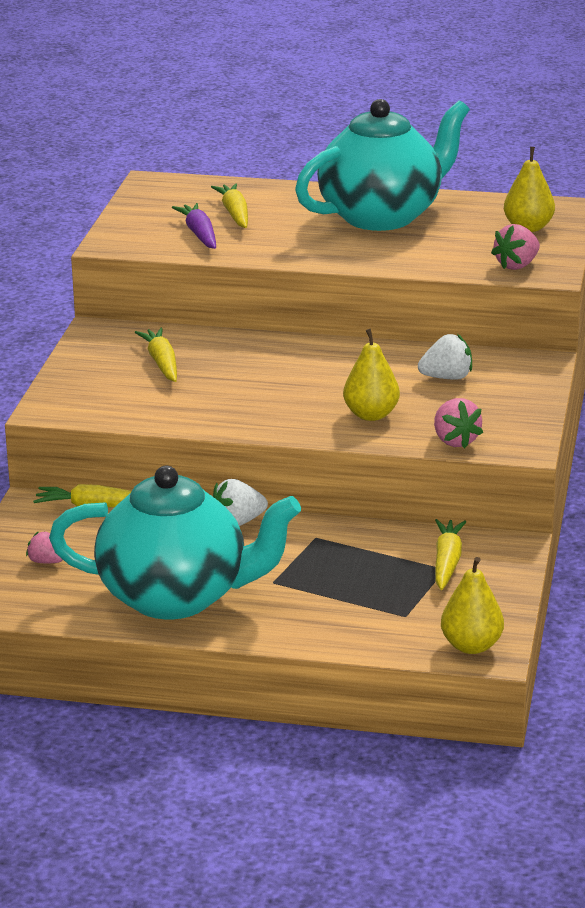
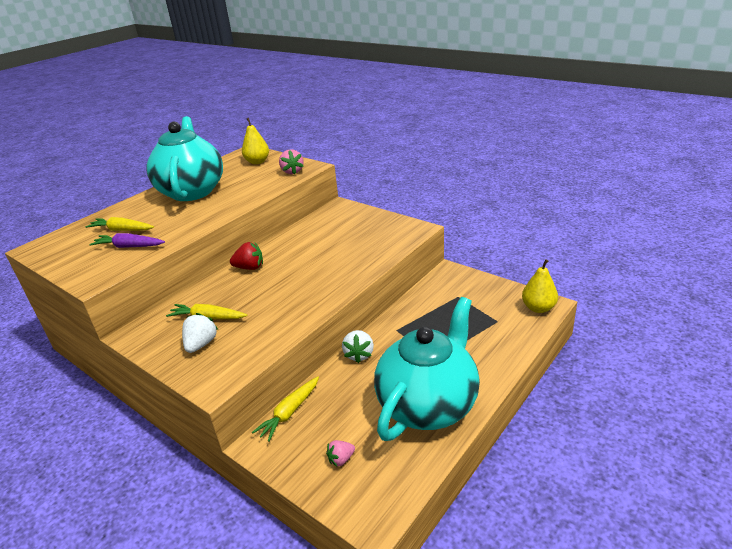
camera: 60 degrees left, 5 degrees up
(295, 351) = (250, 267): none -> red strawberry
(371, 415) = (346, 261): yellow pear -> none
(447, 378) = (329, 231): white strawberry -> white strawberry (201, 344)
(447, 562) = (452, 294): yellow carrot -> none
(455, 441) = (395, 244): pink strawberry -> none

